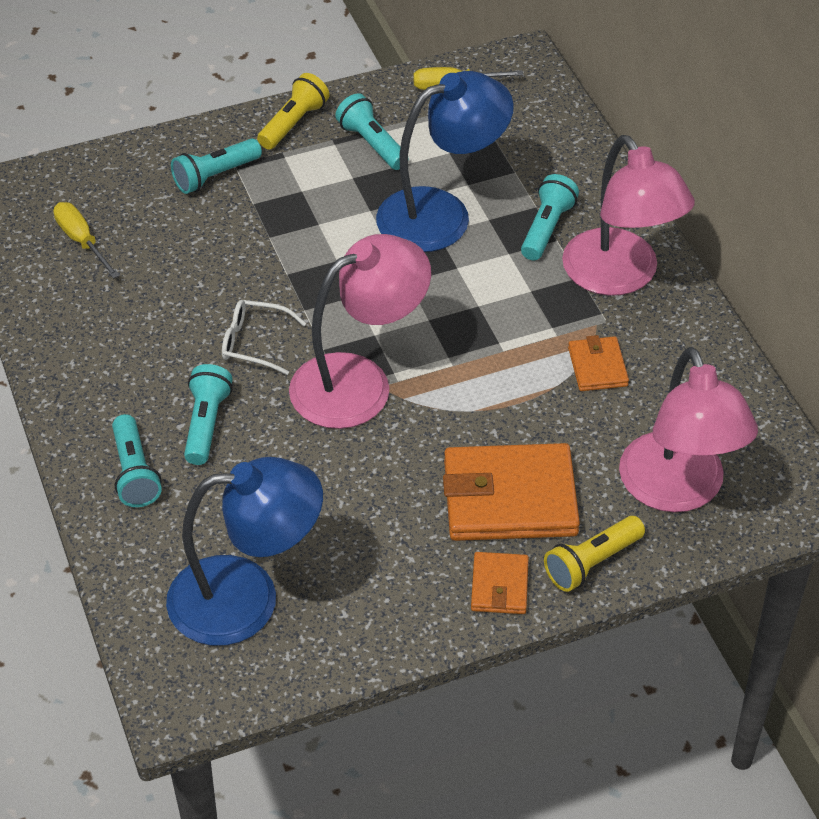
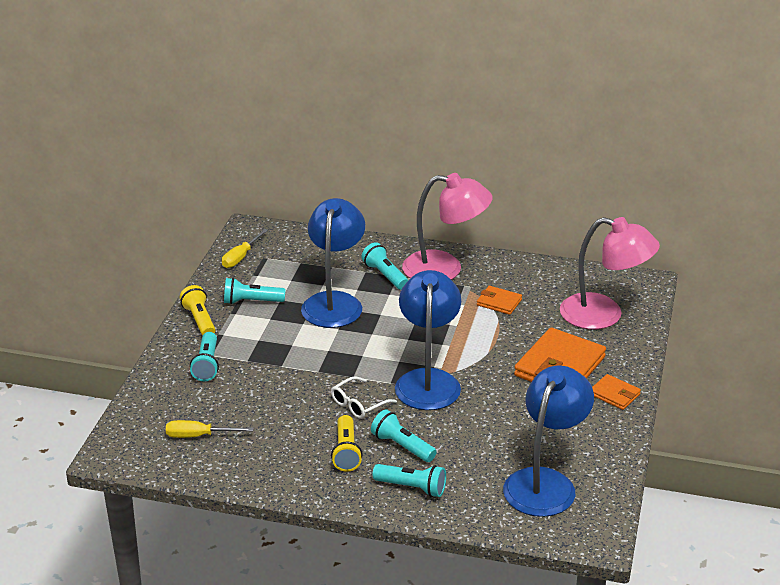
camera: 55 degrees left, 15 degrees down
(359, 382) = (428, 380): pink lamp -> blue lamp
(592, 563) = (625, 360): yellow flashlight -> yellow flashlight (346, 452)

